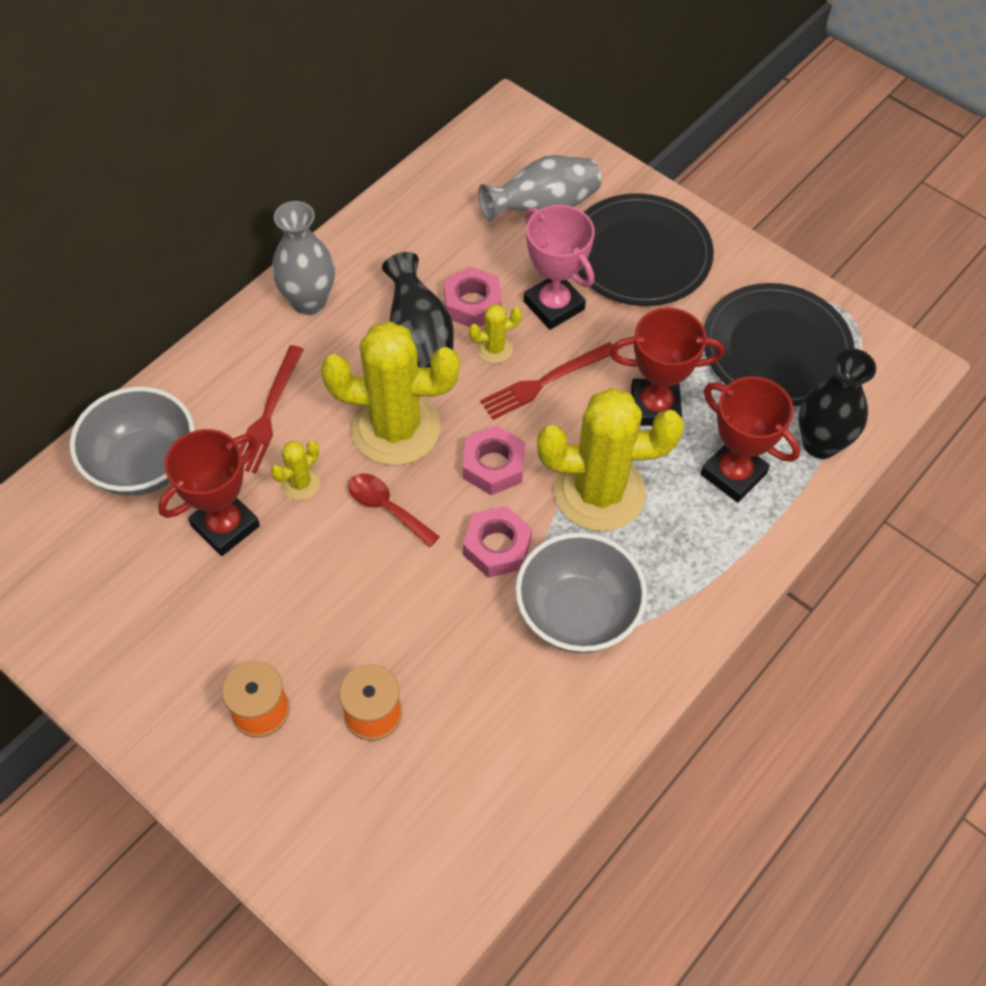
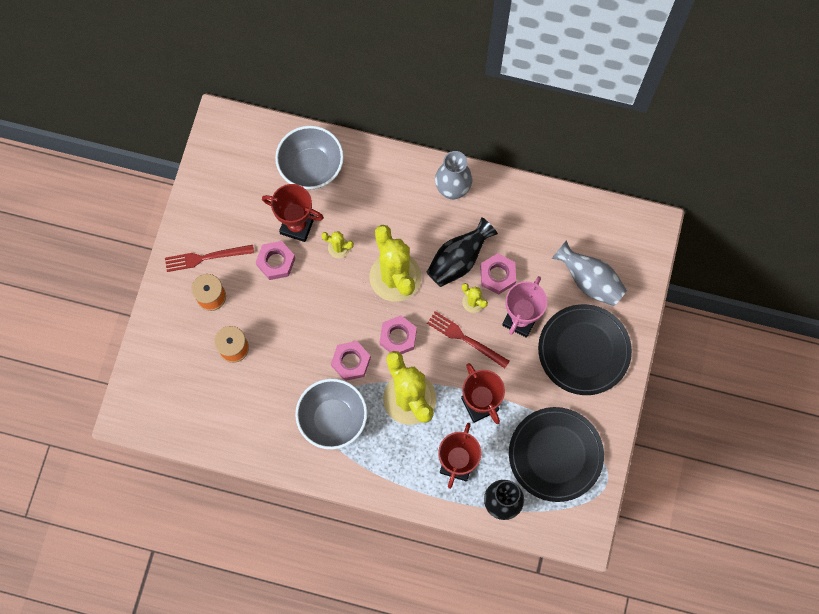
camera: 65 degrees right, 15 degrees up
(265, 582) = (276, 262): none -> pink nut
(268, 413) = (371, 209): red fork -> red fork (206, 257)
(387, 508) = (346, 297): red spoon -> none

